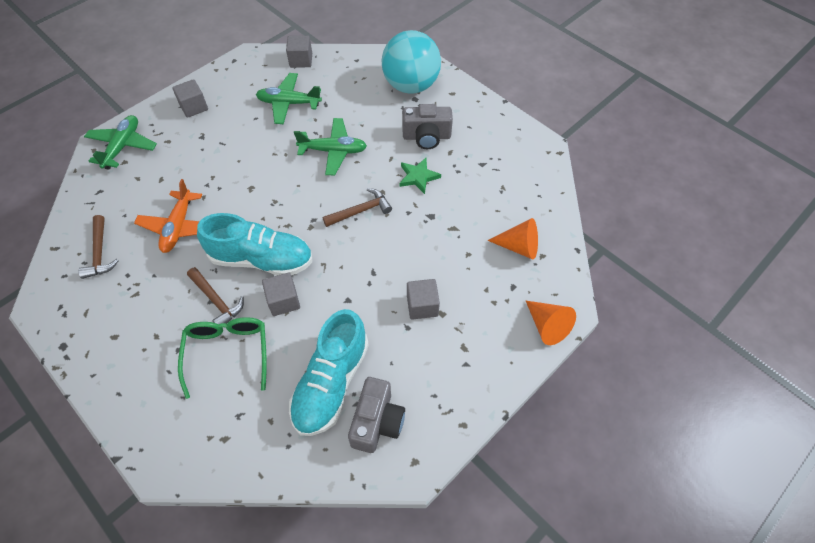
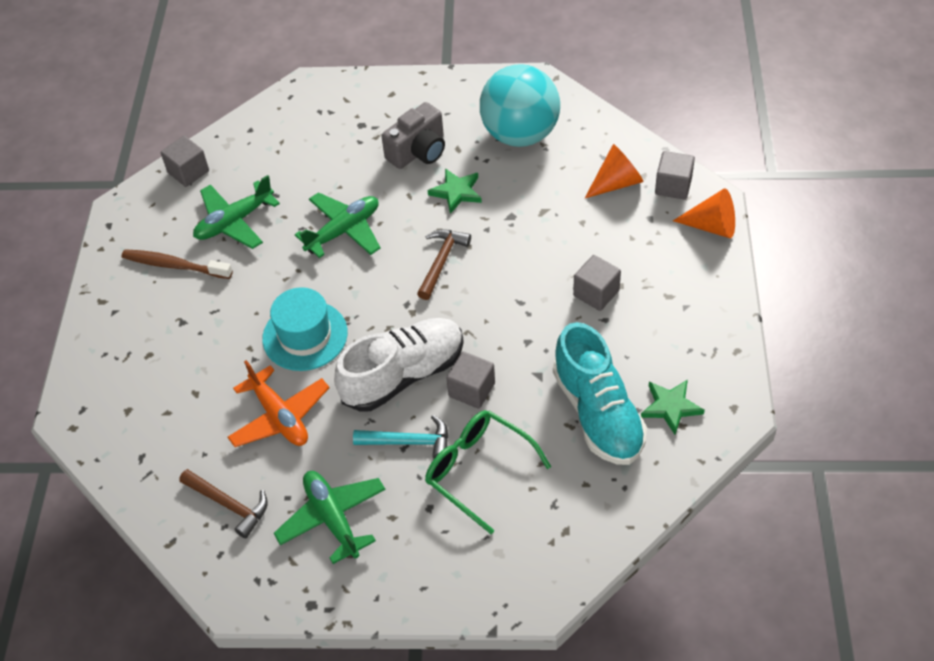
camera: 40 degrees left, 5 degrees down
(123, 146) = (103, 398): green plane -> green plane (332, 518)
(194, 107) = (130, 302): grey cube -> grey cube (673, 186)
(217, 301) = (409, 442): brown hammer -> turquoise hammer
(235, 104) = (175, 265): none -> brown toothbrush
(244, 193) = (305, 335): none -> turquoise hat
(262, 259) = (403, 375): turquoise shoe -> white shoe
(377, 422) = (671, 407): grey camera -> green star
(411, 85) = (341, 115): turquoise ball -> turquoise ball (520, 134)

